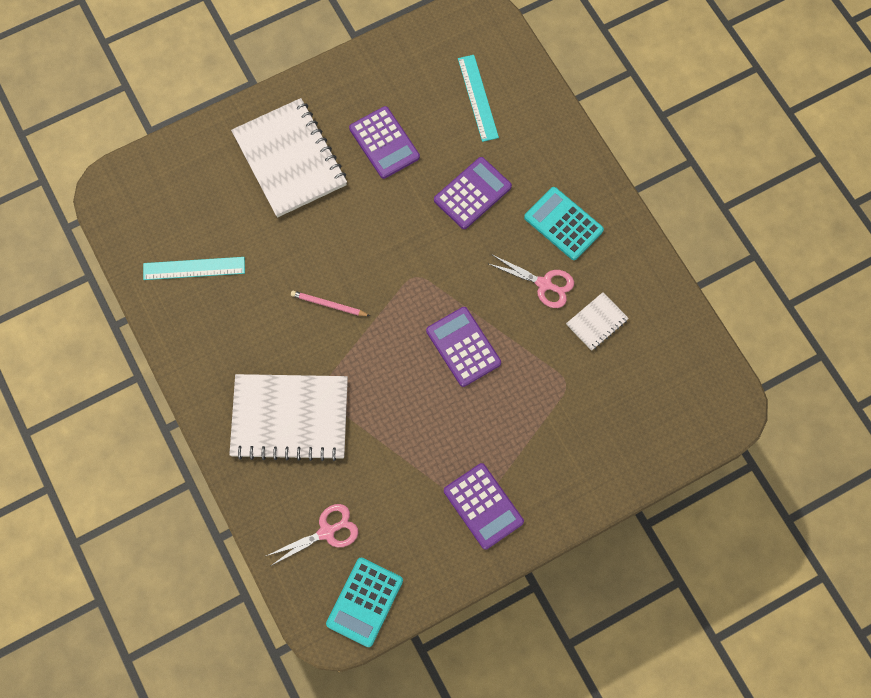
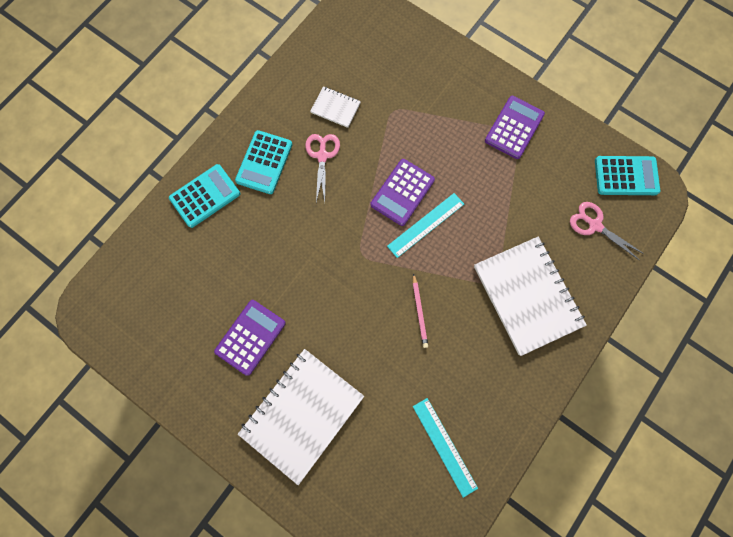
camera: 115 degrees left, 5 degrees up
(472, 193) = (267, 242): purple calculator -> none
(478, 98) = (174, 277): turquoise ruler -> turquoise ruler (426, 225)
(551, 154) = (205, 196): none -> turquoise calculator

